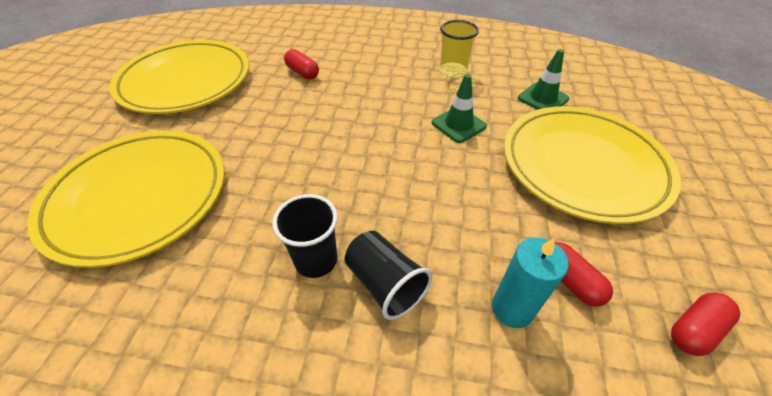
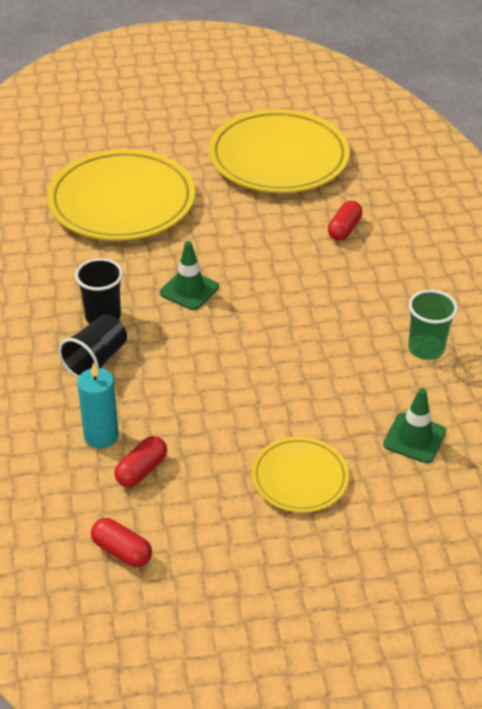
camera: 70 degrees right, 5 degrees down
(453, 71) = (426, 349): yellow cup -> green cup
(458, 124) = (319, 370): green traffic cone -> green traffic cone (189, 290)
(583, 166) = (299, 478): yellow plate -> yellow plate, size x0.52

